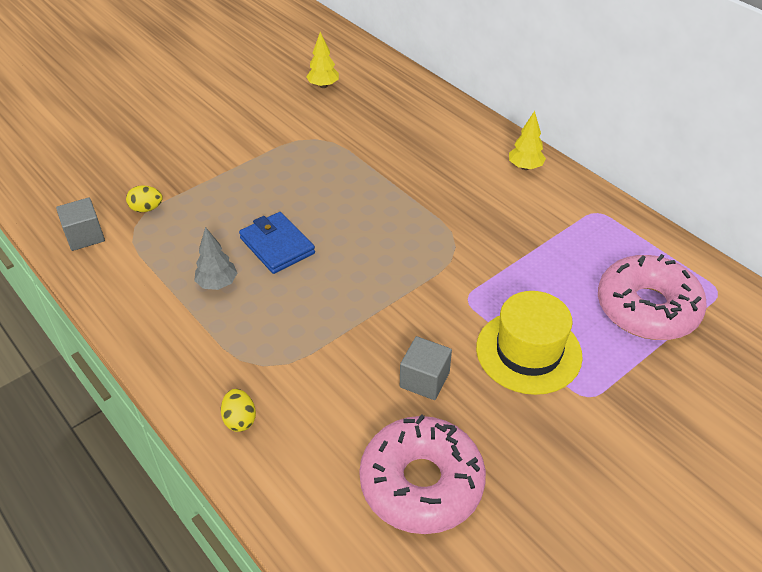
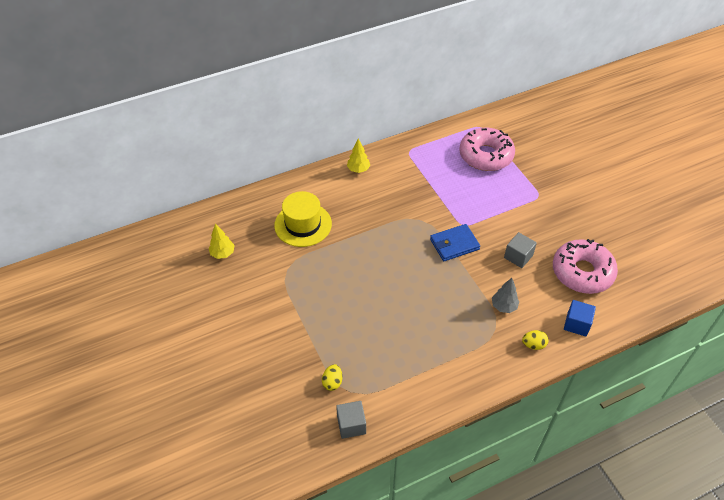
camera: 75 degrees left, 5 degrees up
(217, 284) = (422, 345): grey tree -> grey tree (504, 306)
(277, 246) = (395, 308): blue wallet -> blue wallet (454, 244)
(296, 481) = (576, 324): none -> blue cube
(528, 352) = (506, 209): yellow hat -> yellow hat (303, 224)

